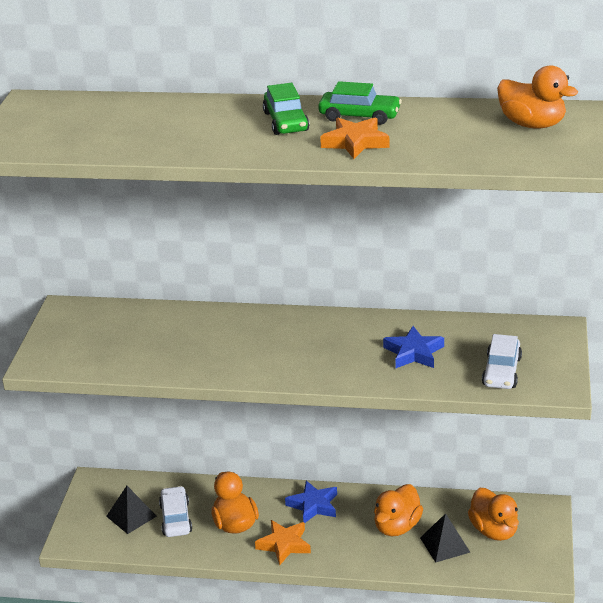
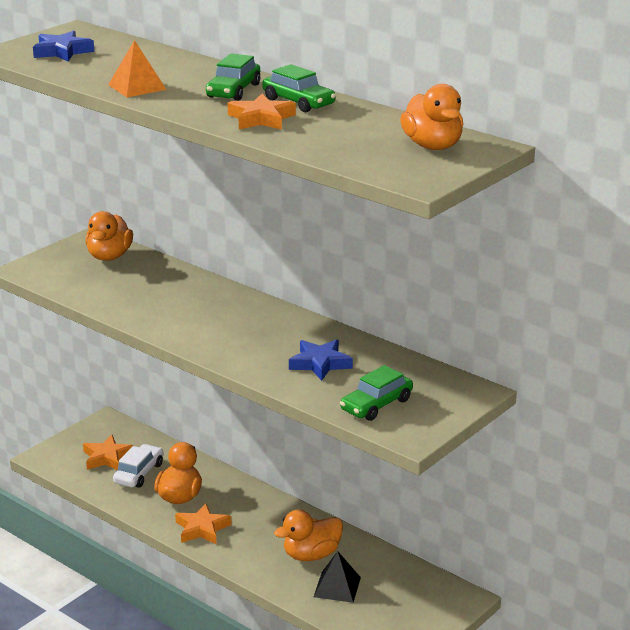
camera: 30 degrees right, 5 degrees down
(131, 516) = (107, 457): black pyramid -> orange star
(193, 144) = (137, 87): none -> orange pyramid
(313, 505) = (259, 509): blue star -> blue star (62, 52)
(494, 530) = (394, 594): orange duck -> orange duck (109, 256)
(501, 371) = (376, 405): white car -> green car

